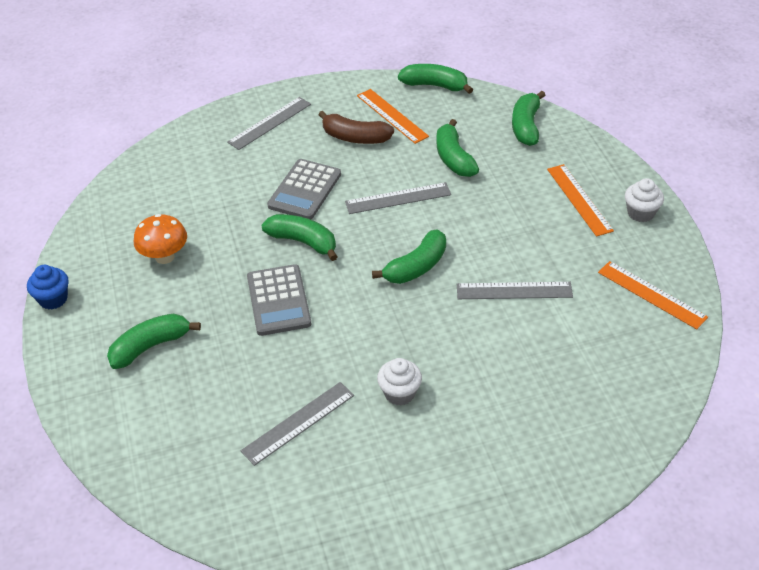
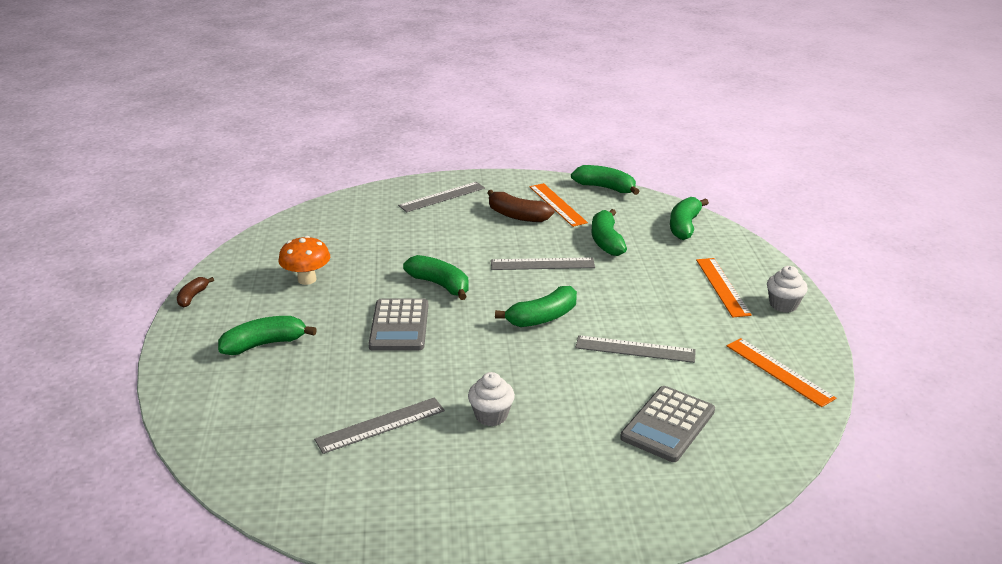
camera: 10 degrees right, 15 degrees down
(53, 299) = (193, 297): blue cupcake -> brown banana
(305, 190) = (456, 247): grey calculator -> grey calculator (668, 424)

